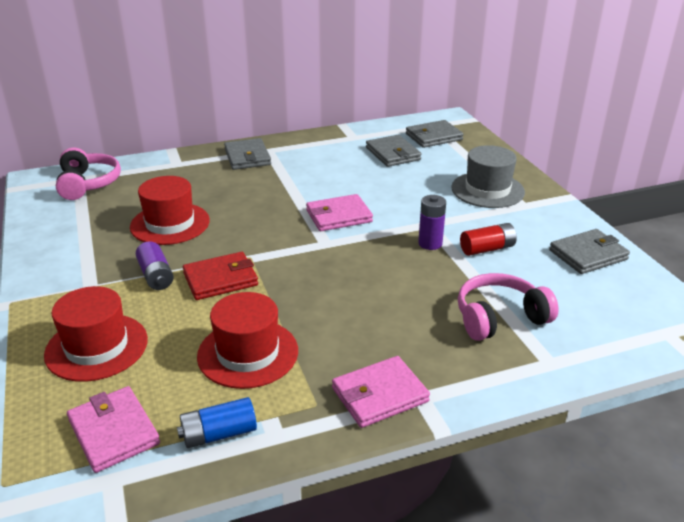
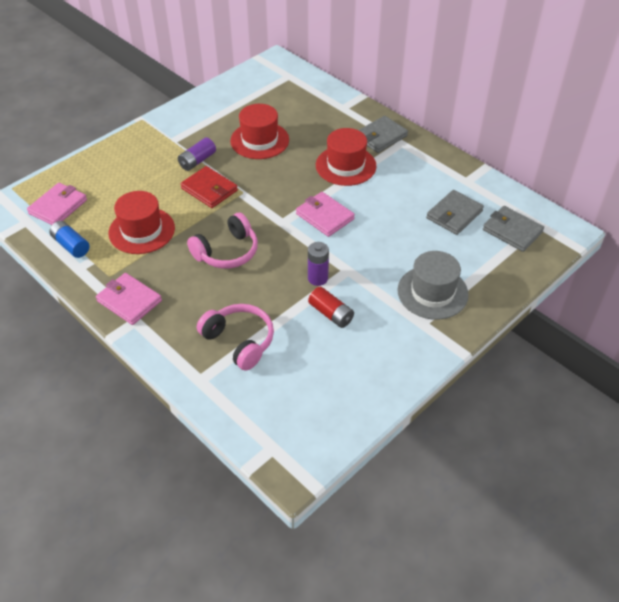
camera: 65 degrees right, 15 degrees up
(88, 184) = (285, 83): pink headphones -> pink headphones (227, 252)
(96, 347) = (119, 169): red hat -> red hat (345, 166)
(588, 255) = (362, 381): grey wallet -> none

